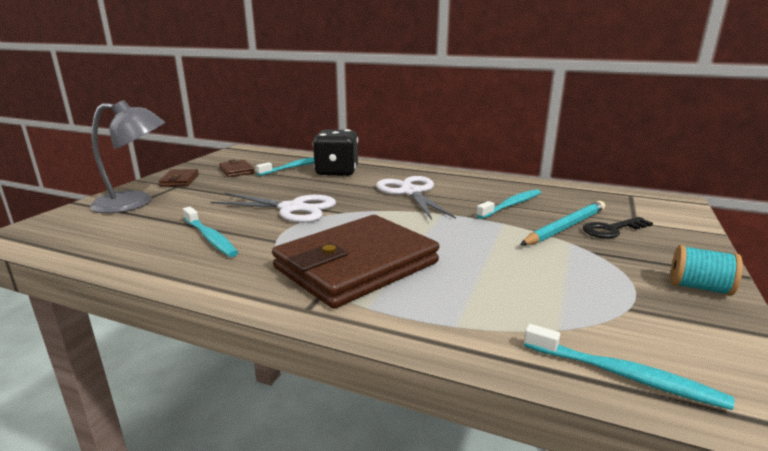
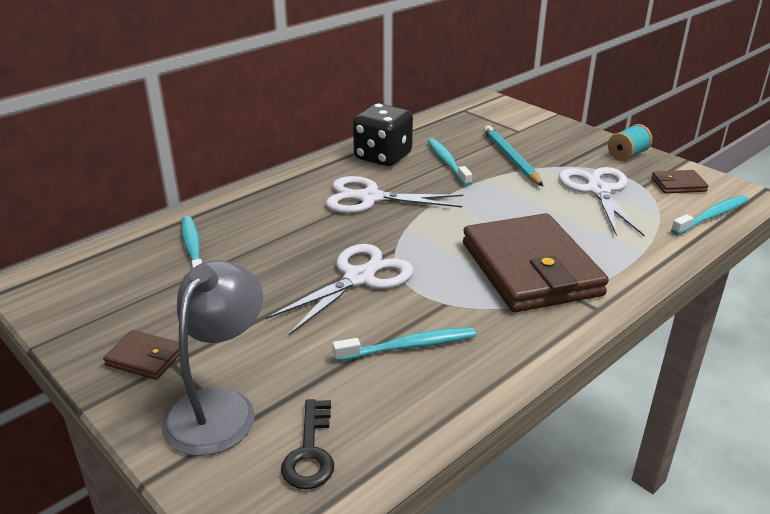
camera: 65 degrees left, 10 degrees up
(237, 171) = (154, 300): brown wallet -> brown wallet (678, 185)
(337, 172) = (251, 224): black dice -> black dice (383, 157)
(567, 280) = (598, 191): none -> white scissors
(611, 230) = (527, 144): black key -> black key (310, 452)

